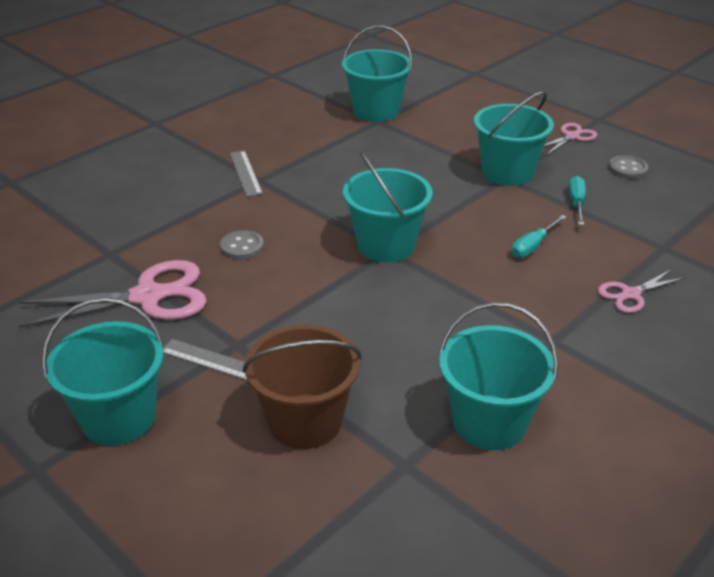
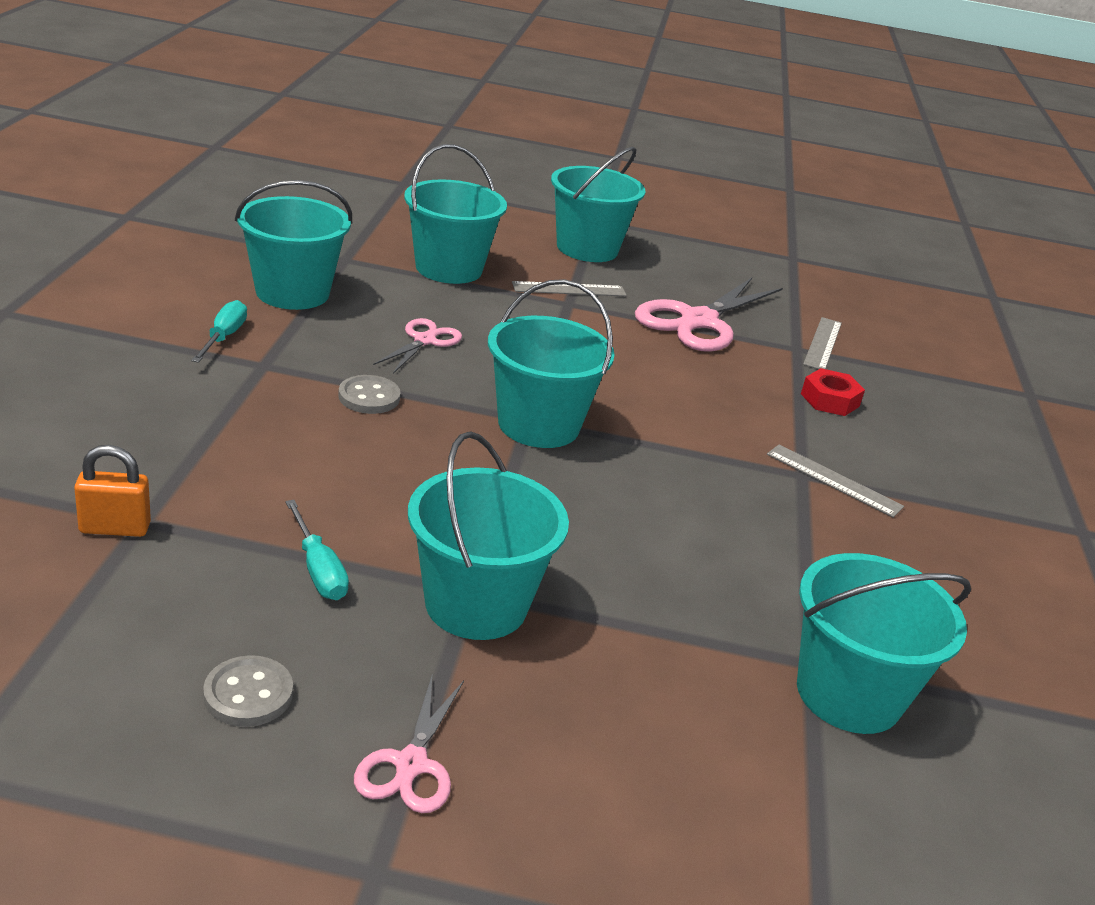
camera: 140 degrees right, 5 degrees down
(80, 252) = (823, 343): none -> grey ruler
(160, 213) = (830, 400): none -> red nut
(242, 247) = (689, 384): grey button -> grey button (369, 397)
(305, 421) = (449, 268): brown bucket -> turquoise bucket
(533, 246) = (348, 471): turquoise screwdriver -> turquoise screwdriver (224, 337)
(630, 294) = (182, 435): pink scissors -> pink scissors (424, 340)
(679, 247) = (115, 528): none -> orange padlock

